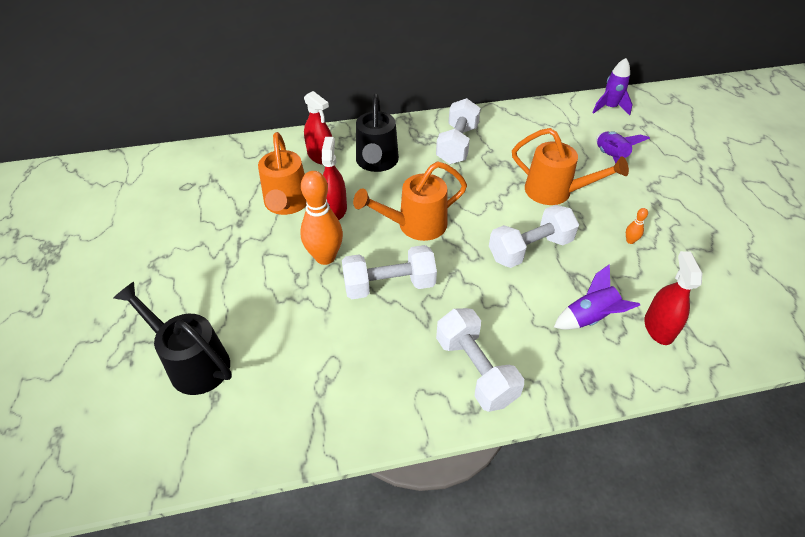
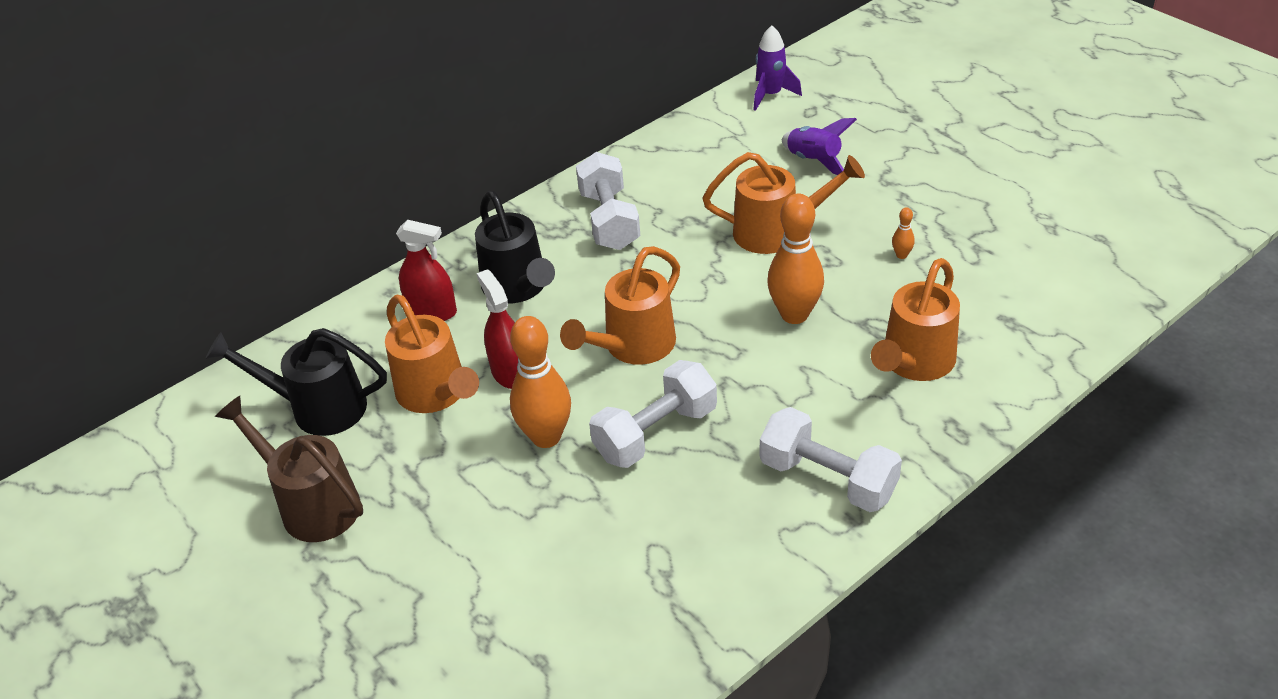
camera: 25 degrees left, 5 degrees down
(176, 236) = (312, 504): none -> brown watering can
(193, 362) = (477, 639): black watering can -> black watering can (318, 408)
(530, 249) = (794, 314): white dumbbell -> orange bowling pin
(590, 318) = (914, 363): purple rocket -> orange watering can
(658, 328) = (992, 340): red spray bottle -> none

